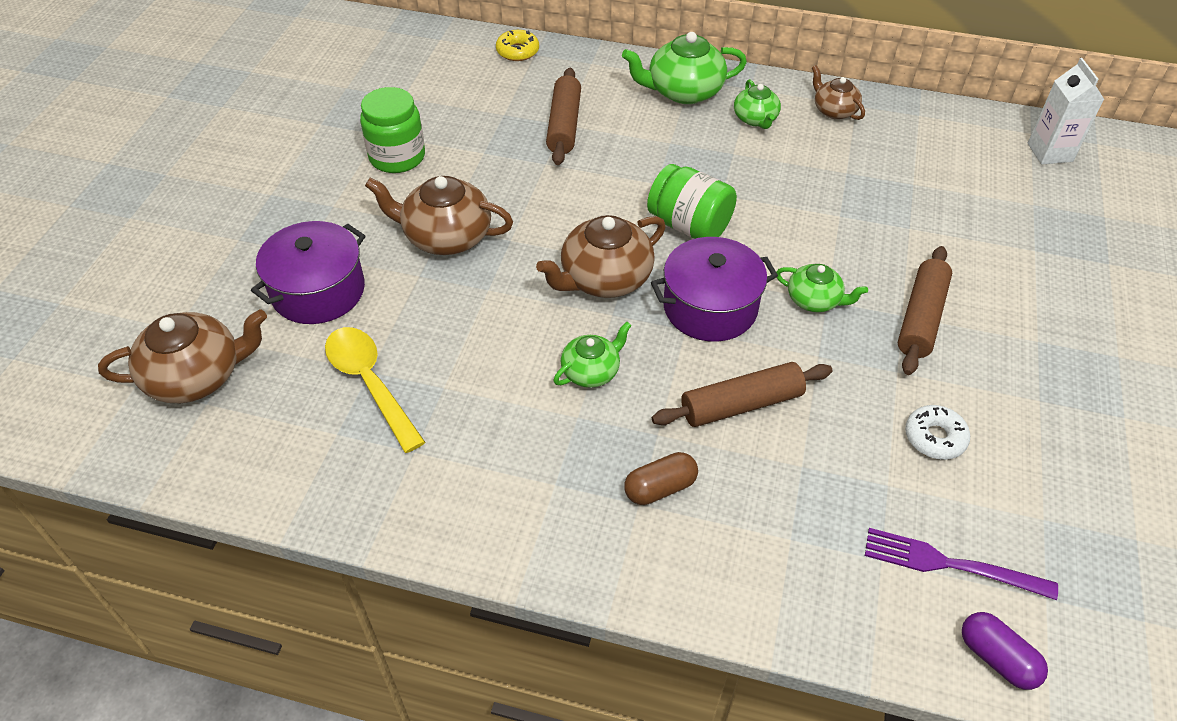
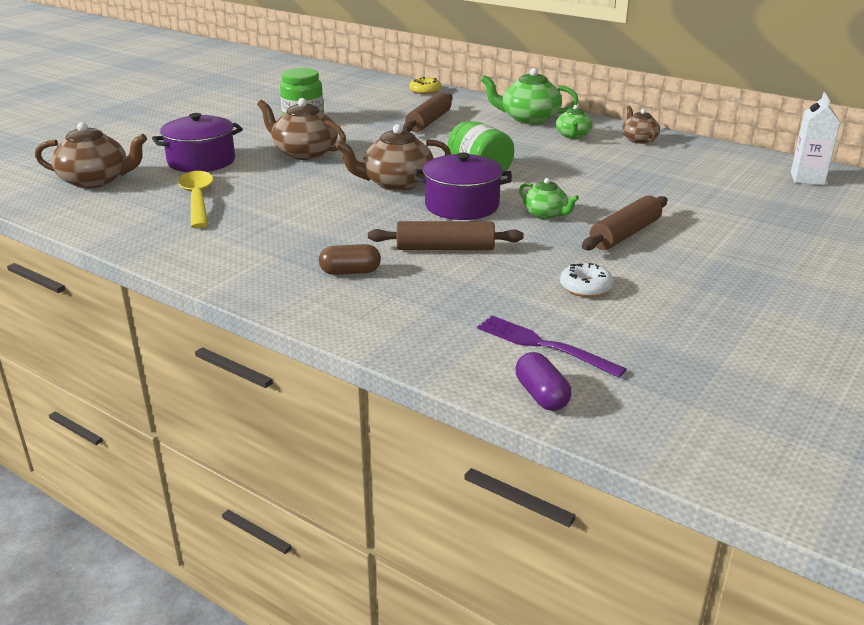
camera: 20 degrees right, 20 degrees down
(591, 371) = (349, 218): green teapot -> none

